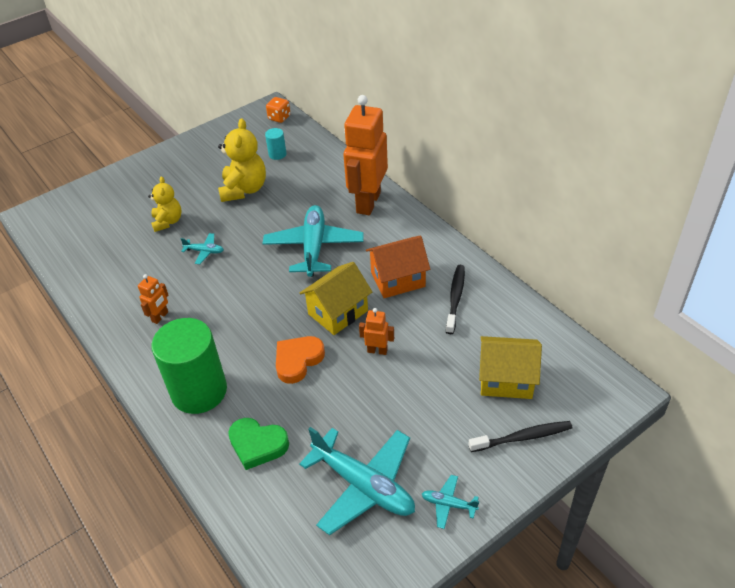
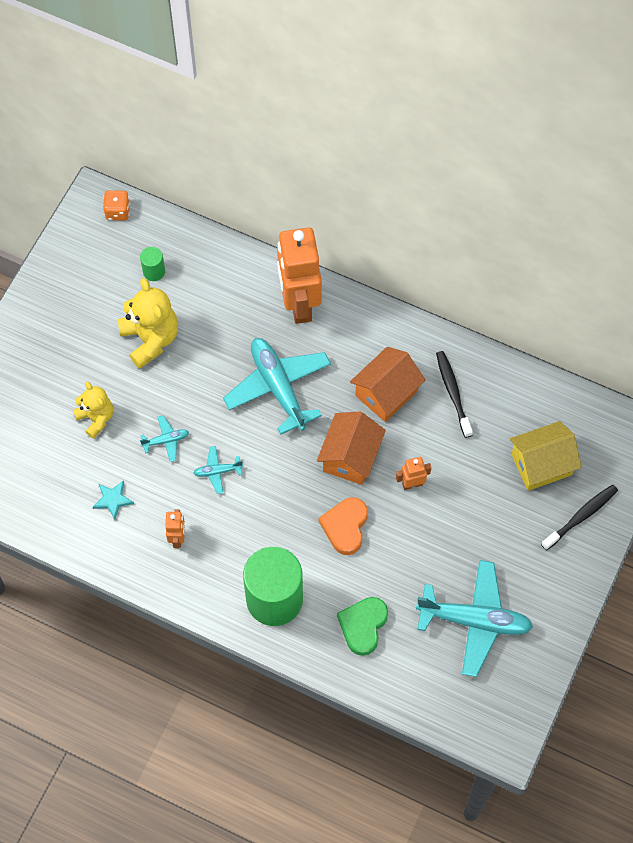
camera: 30 degrees left, 20 degrees up
(135, 274) = (113, 500): none -> turquoise star
(257, 445) = (363, 626): green heart -> green heart turned 120 degrees clockwise
(277, 154) = (154, 271): turquoise cylinder -> green cylinder
(338, 312) = (350, 457): yellow house -> orange house
(448, 504) = (551, 605): turquoise plane -> turquoise plane (217, 471)

